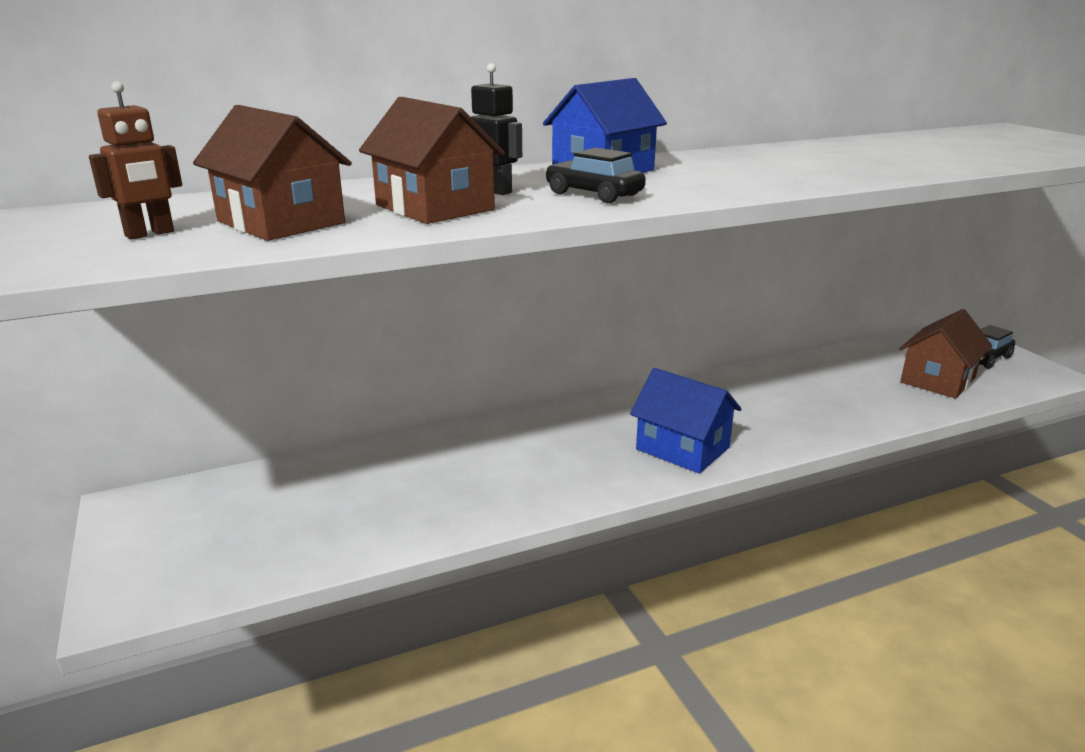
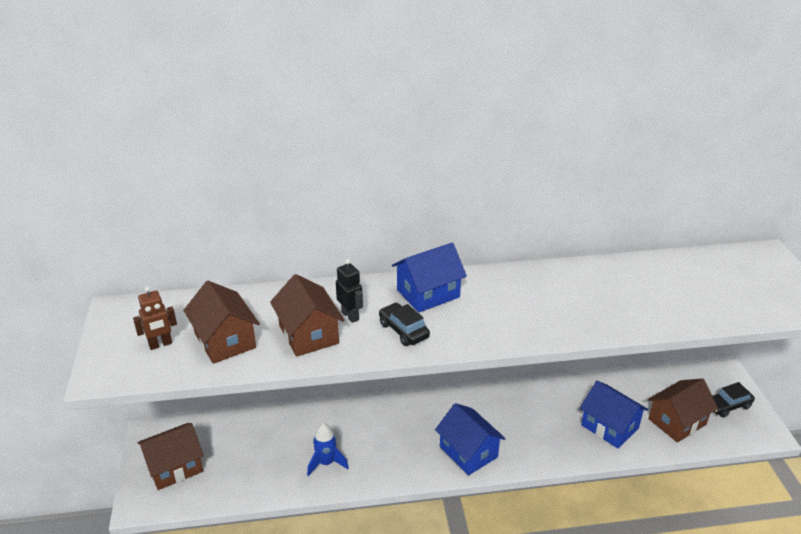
camera: 15 degrees right, 10 degrees up
(185, 542) = (174, 467): none -> brown house
(463, 494) = (326, 463): none -> blue rocket
(858, 396) = (609, 427): none -> blue house

